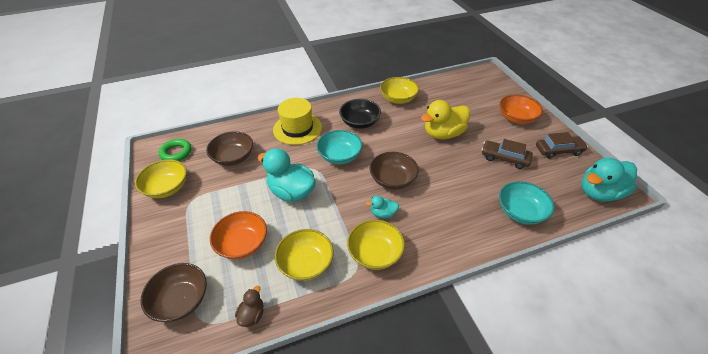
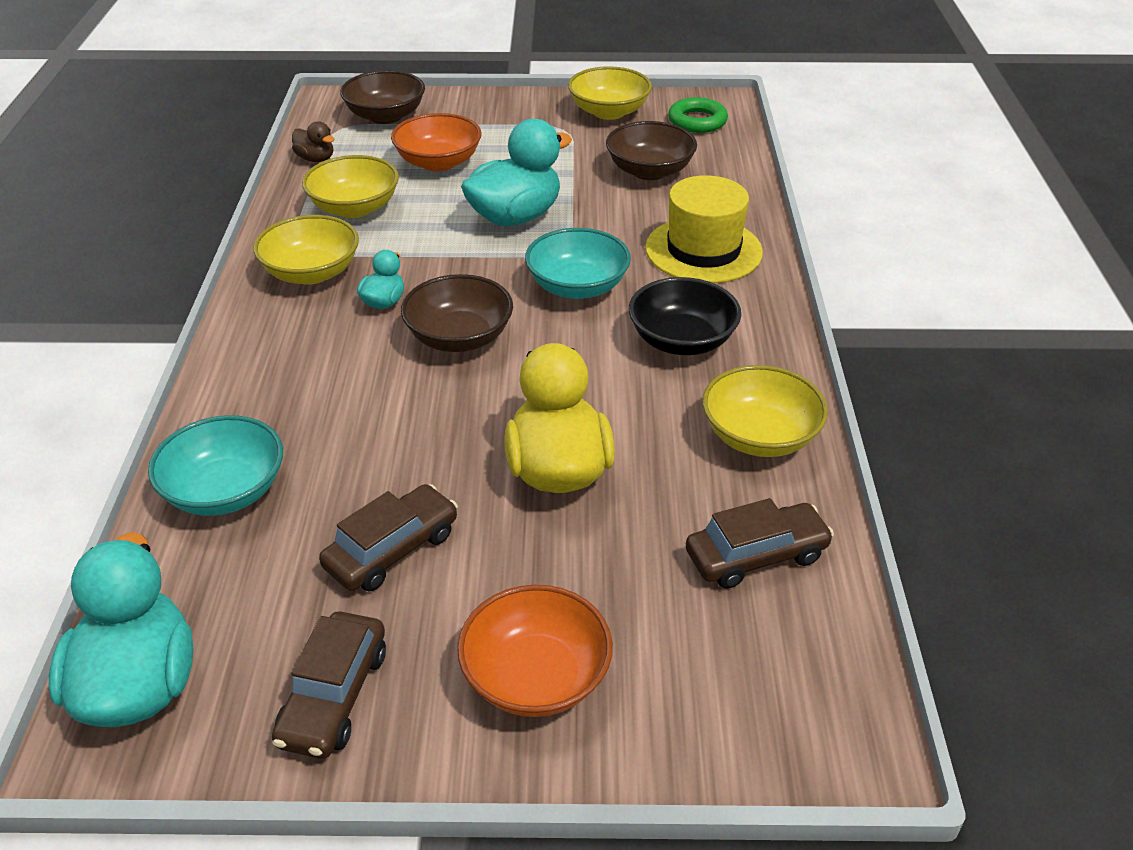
camera: 110 degrees right, 5 degrees down
(445, 92) = (756, 556): none -> brown car

